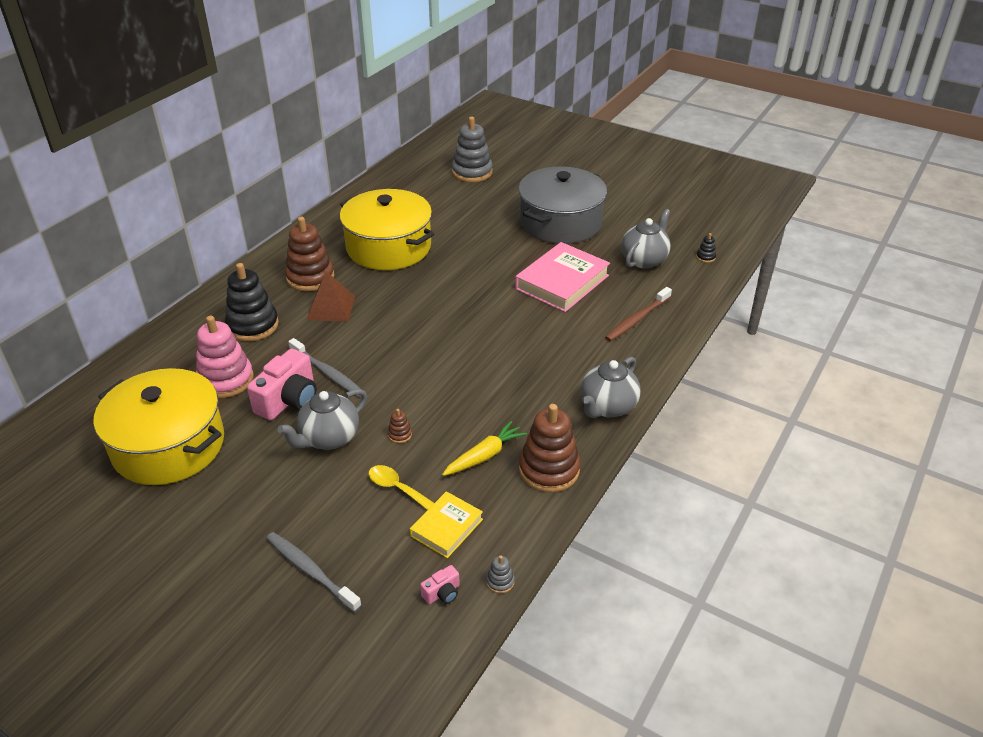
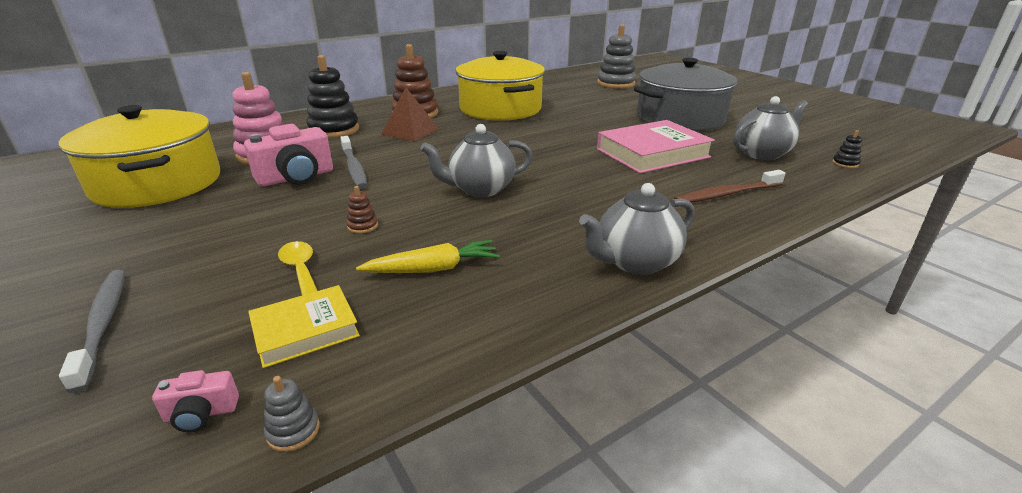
camera: 25 degrees right, 10 degrees down
(329, 438) = (292, 212): grey teapot -> grey teapot (480, 189)
(549, 470) = (501, 306): brown stacking toy -> none

